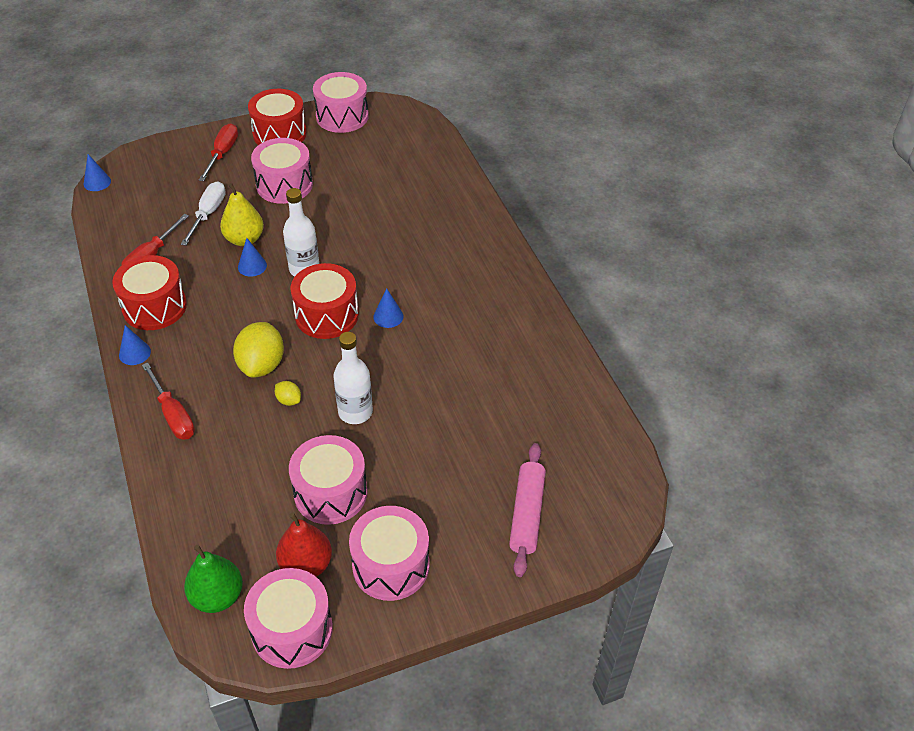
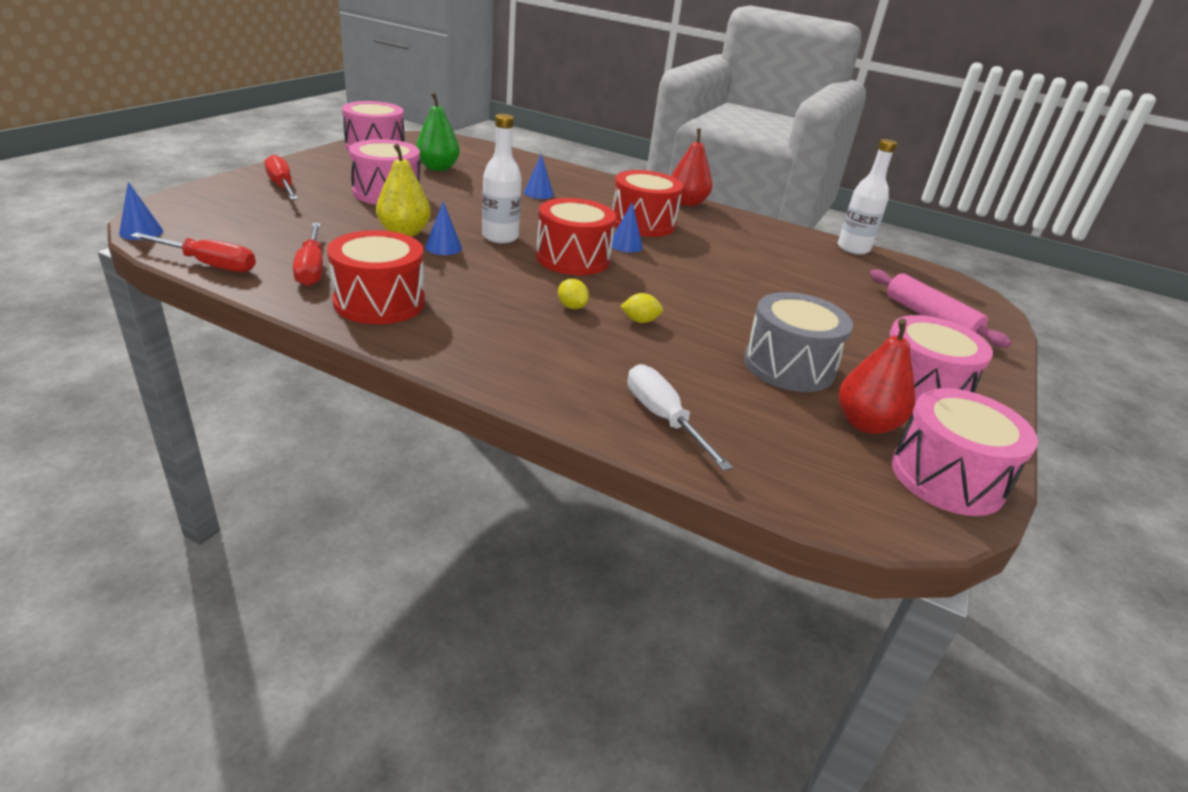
camera: 45 degrees left, 15 degrees down
(134, 353) = (415, 343): blue cone -> blue cone (538, 193)
(173, 414) = (544, 373): red screwdriver -> red screwdriver (209, 264)
(208, 214) = (332, 225): white screwdriver -> white screwdriver (663, 418)
(217, 596) = (846, 491): green pear -> green pear (438, 168)
(262, 365) = (571, 307): yellow lemon -> yellow lemon, size x0.47
(279, 134) = (327, 165): red drum -> red drum (642, 223)
(330, 493) = (788, 366): pink drum -> grey drum
(355, 412) = (708, 308): white bottle -> white bottle (853, 248)
(522, 282) = (687, 203): none -> red pear

